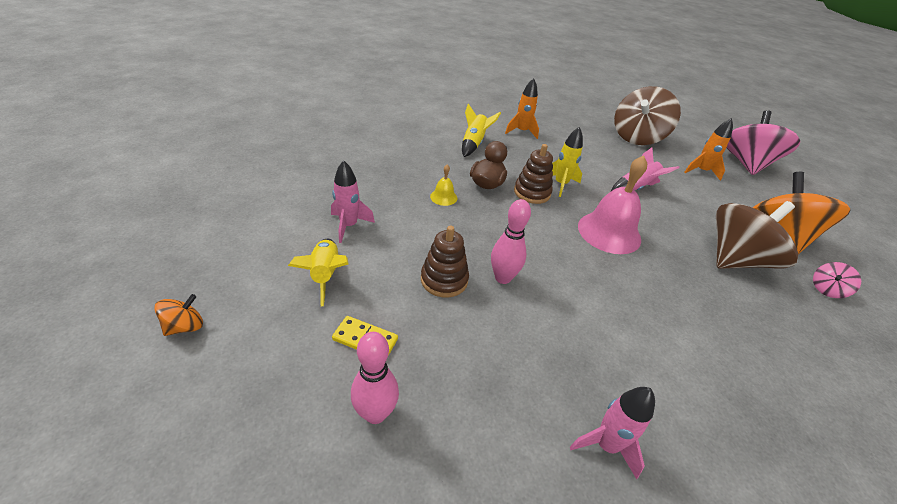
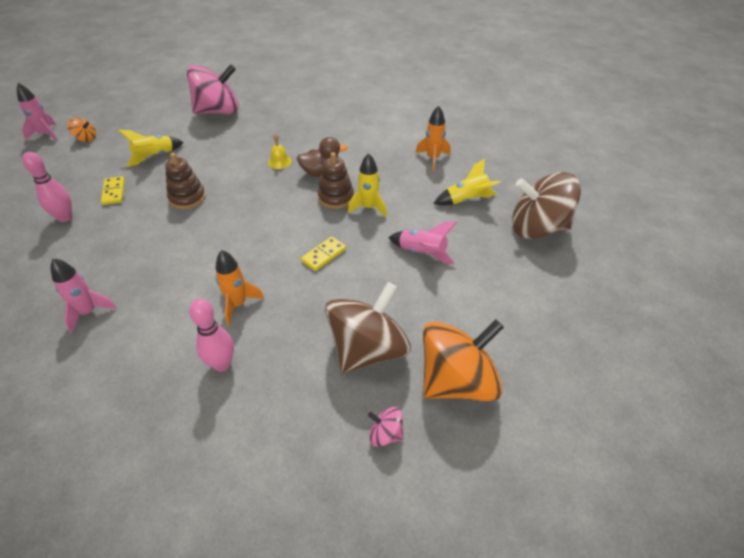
camera: 60 degrees right, 5 degrees up
(349, 226) = (207, 143): pink rocket -> pink rocket (46, 135)
(474, 143) = (374, 145): yellow rocket -> yellow rocket (466, 200)
(503, 278) = (211, 220): pink bowling pin -> pink bowling pin (222, 364)
(609, 232) = (324, 255): pink bell -> yellow domino
(701, 171) = (527, 293): orange rocket -> orange rocket (238, 304)
(736, 259) = (368, 349): brown spinning top -> brown spinning top turned 75 degrees counterclockwise
(746, 164) = (609, 330): pink spinning top -> pink spinning top (218, 111)

